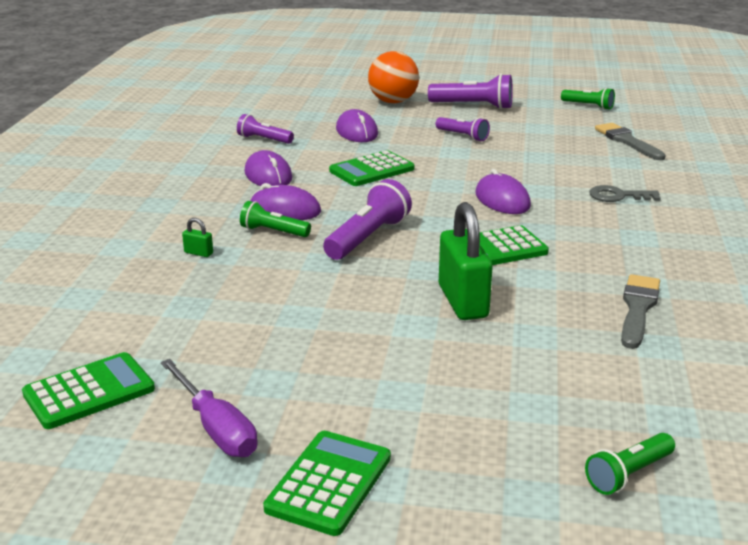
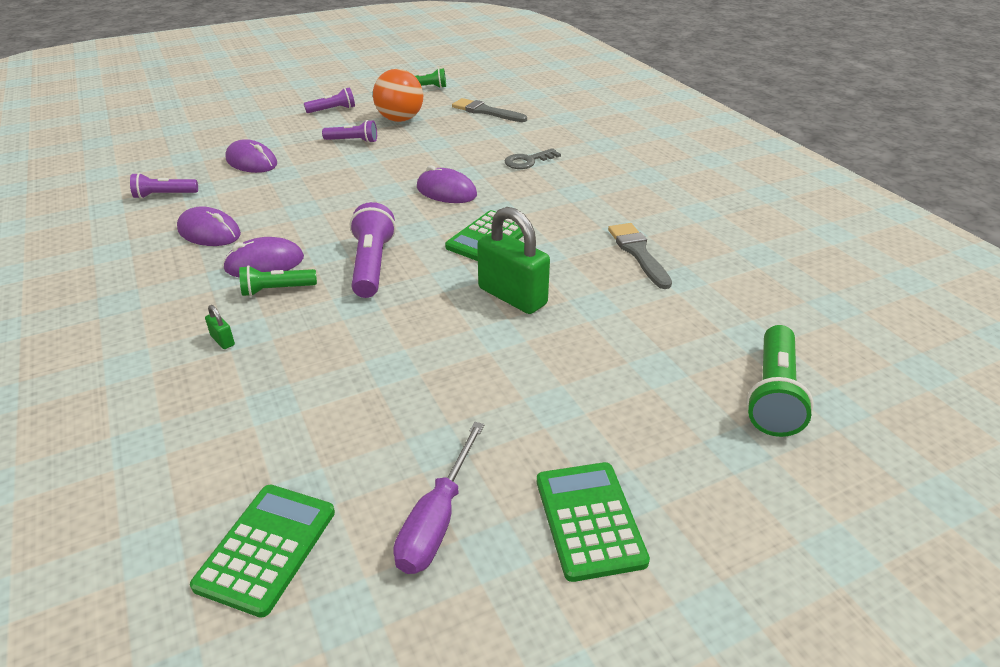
camera: 35 degrees left, 10 degrees up
(198, 253) = (223, 340): green padlock -> green padlock turned 60 degrees clockwise
(216, 428) = (437, 519): purple screwdriver -> purple screwdriver turned 90 degrees clockwise
(372, 170) = (306, 196): green calculator -> none
(393, 101) = (255, 123): orange ball -> orange ball (400, 119)
(473, 106) = (333, 110): purple flashlight -> purple flashlight, size x0.62
(628, 474) = (773, 394): green flashlight -> green flashlight, size x1.60

